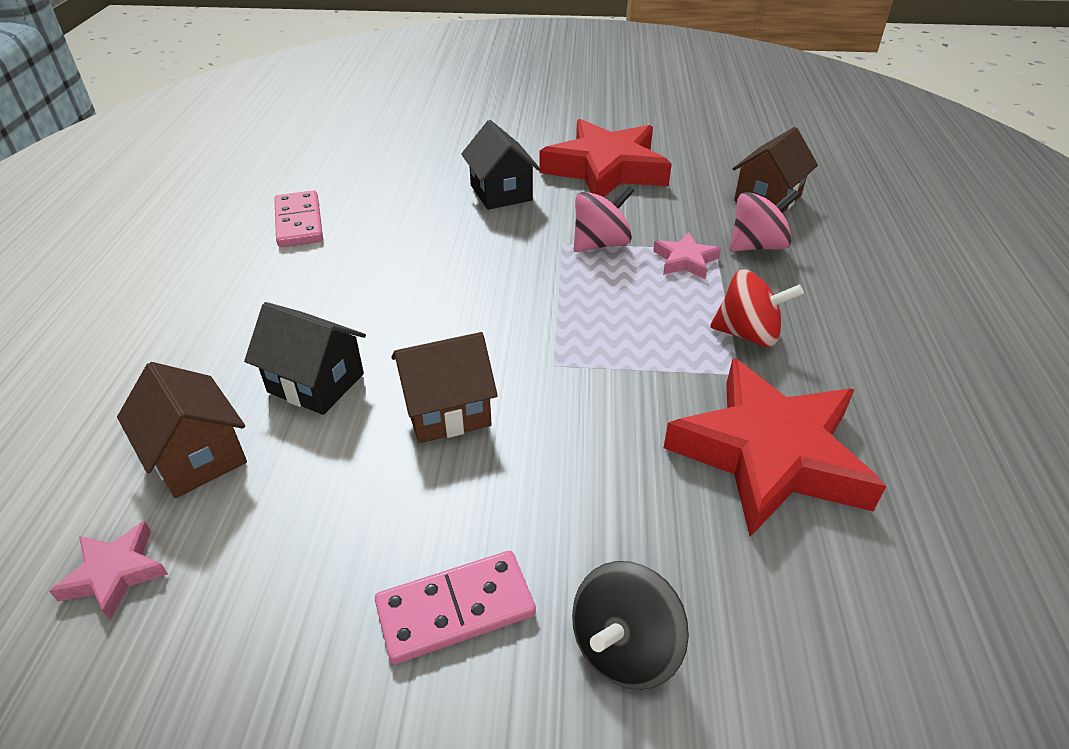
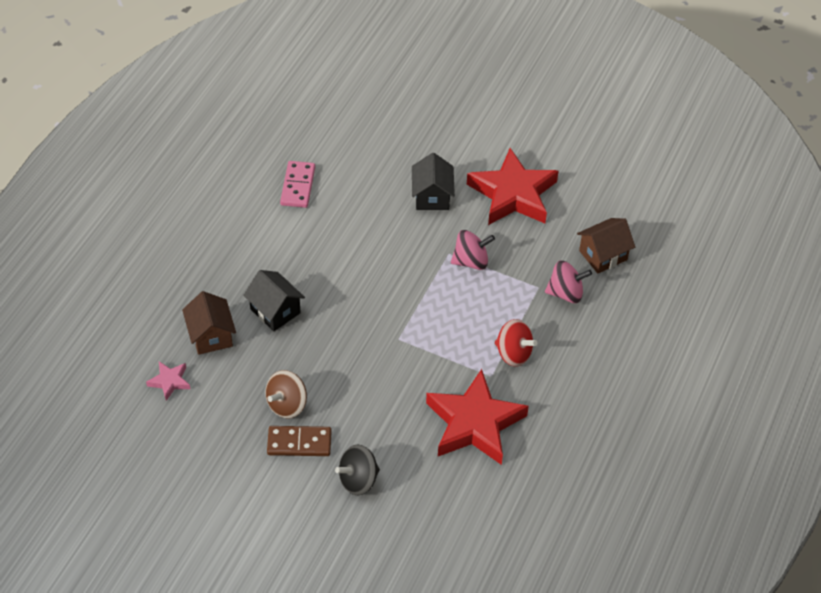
camera: 20 degrees right, 10 degrees up
(397, 537) = (287, 404): none -> brown spinning top
(447, 411) = (333, 349): brown house -> none
(455, 609) = (299, 443): pink domino -> brown domino
(685, 260) = (513, 290): pink star -> none

